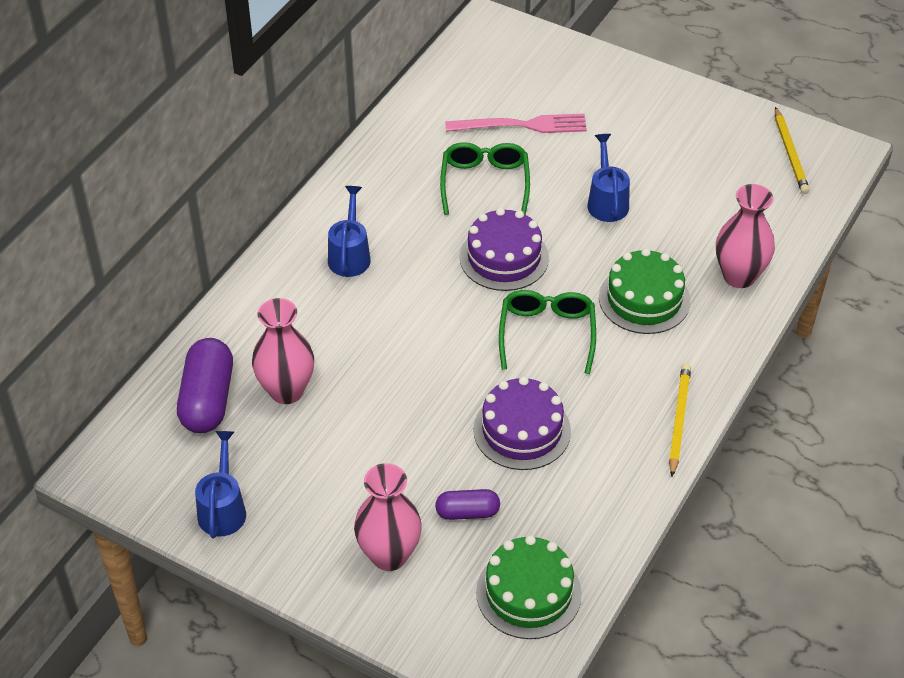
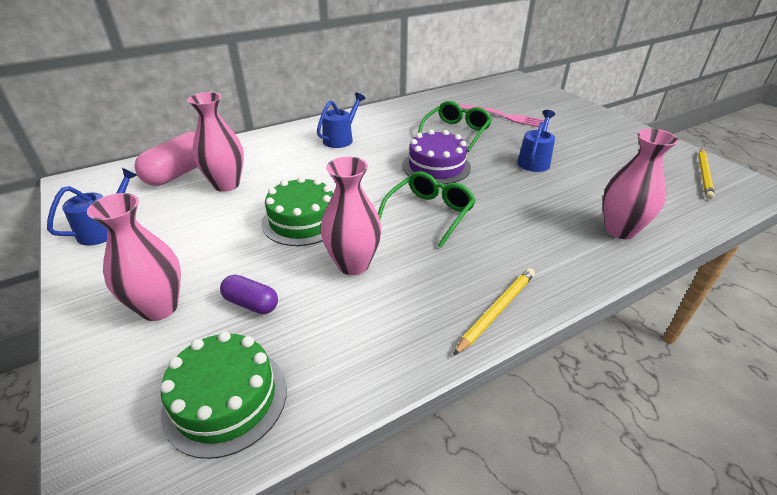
camera: 30 degrees right, 10 degrees down
(207, 399) = (179, 173): purple capsule -> pink capsule
(522, 430) = (353, 264): purple cake -> pink vase
(644, 299) = (525, 218): green cake -> green cake (302, 220)

